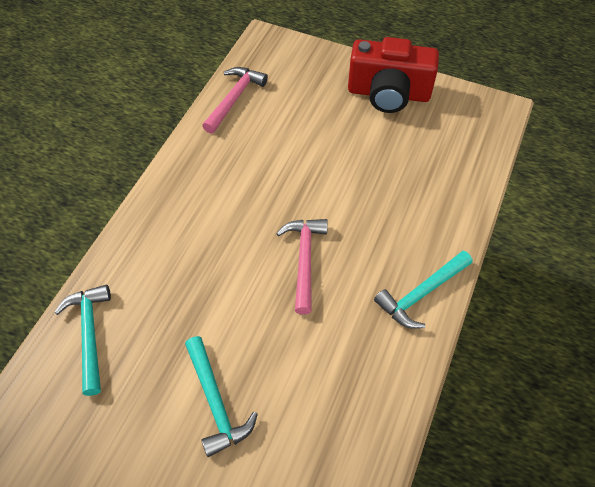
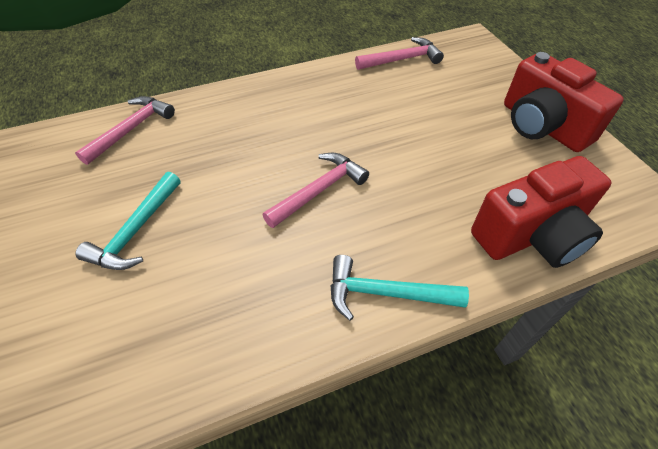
camera: 45 degrees right, 5 degrees down
(89, 334) = (131, 129): turquoise hammer -> pink hammer
(457, 185) = (532, 235): none -> red camera

